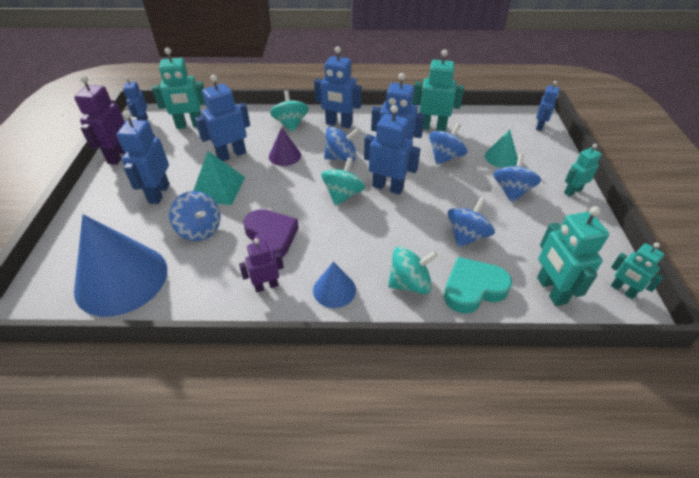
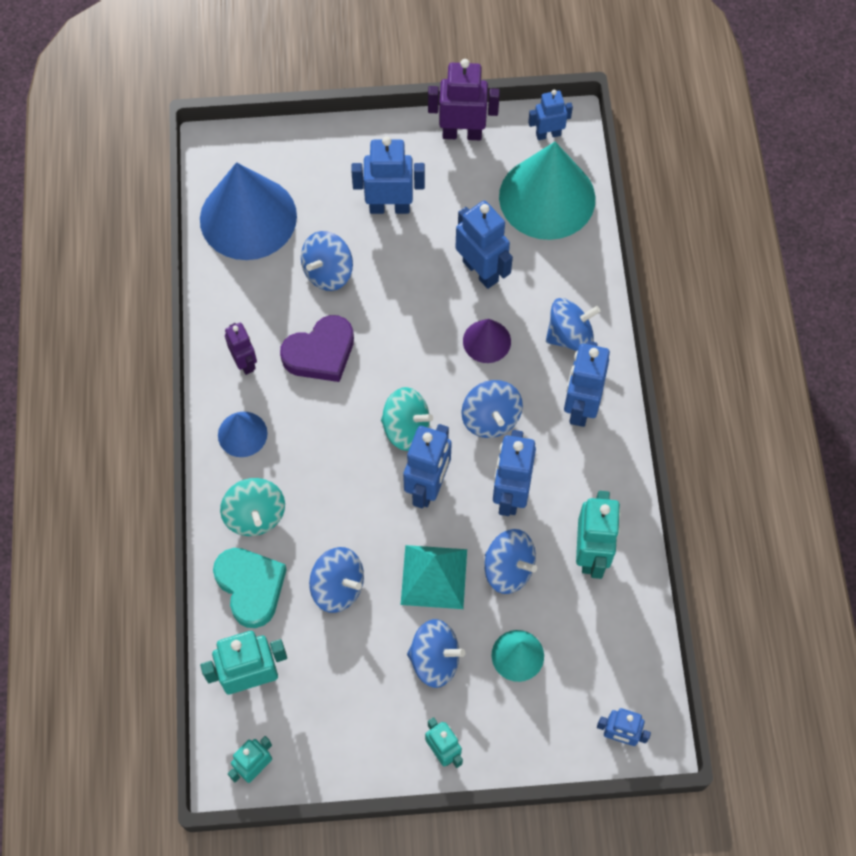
camera: 85 degrees right, 20 degrees up
(190, 125) = (547, 197): turquoise robot -> turquoise cone
(218, 188) = (406, 272): turquoise pyramid -> turquoise pyramid (434, 577)
(291, 124) = (570, 336): turquoise spinning top -> blue spinning top

